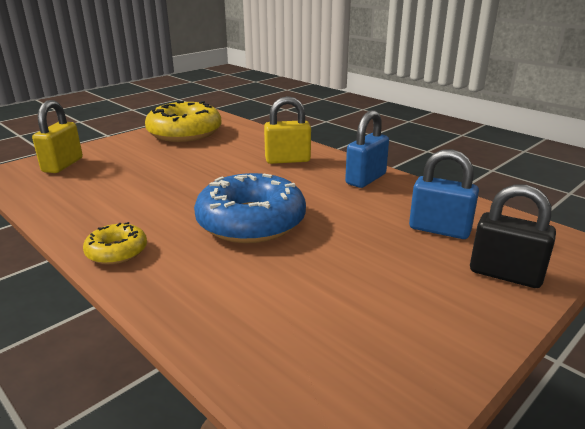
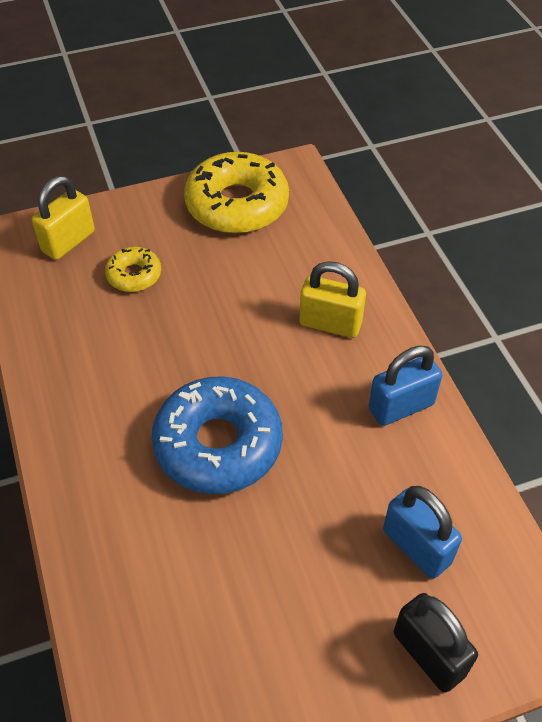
camera: 25 degrees right, 25 degrees up
(117, 251) = (65, 444): yellow donut -> yellow donut (134, 275)

